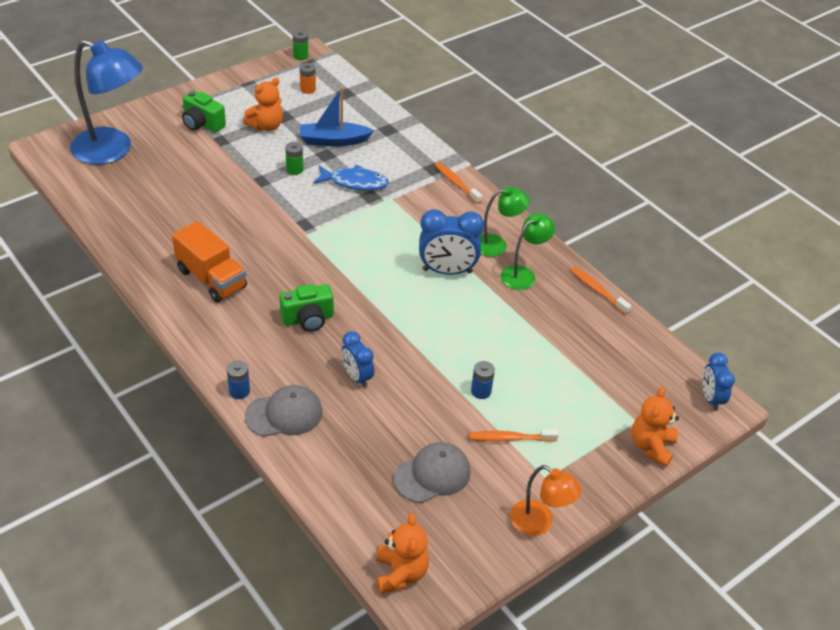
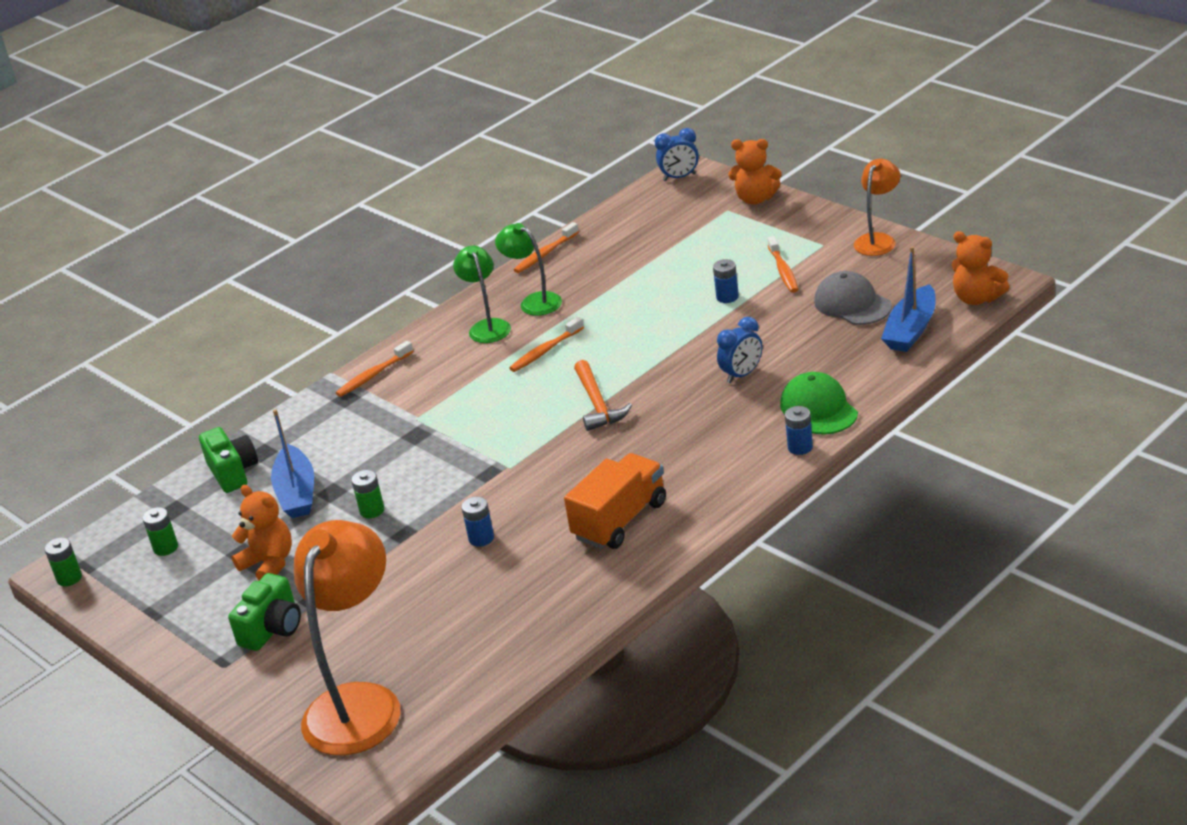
camera: 90 degrees left, 10 degrees down
(112, 151) = (359, 703): blue lamp -> orange lamp
(234, 213) = (481, 538): none -> blue battery
(284, 414) = (818, 409): grey cap -> green cap
(308, 89) = (165, 548): orange battery -> green battery
(308, 319) = (664, 428): green camera -> green camera (233, 472)
(355, 182) = (390, 453): blue fish -> none
(360, 289) = (597, 404): none -> orange hammer
(370, 506) = (911, 330): none -> blue boat
(400, 573) = (977, 298): orange teddy bear -> orange teddy bear turned 135 degrees counterclockwise
(447, 271) = (545, 351): blue clock -> orange toothbrush

